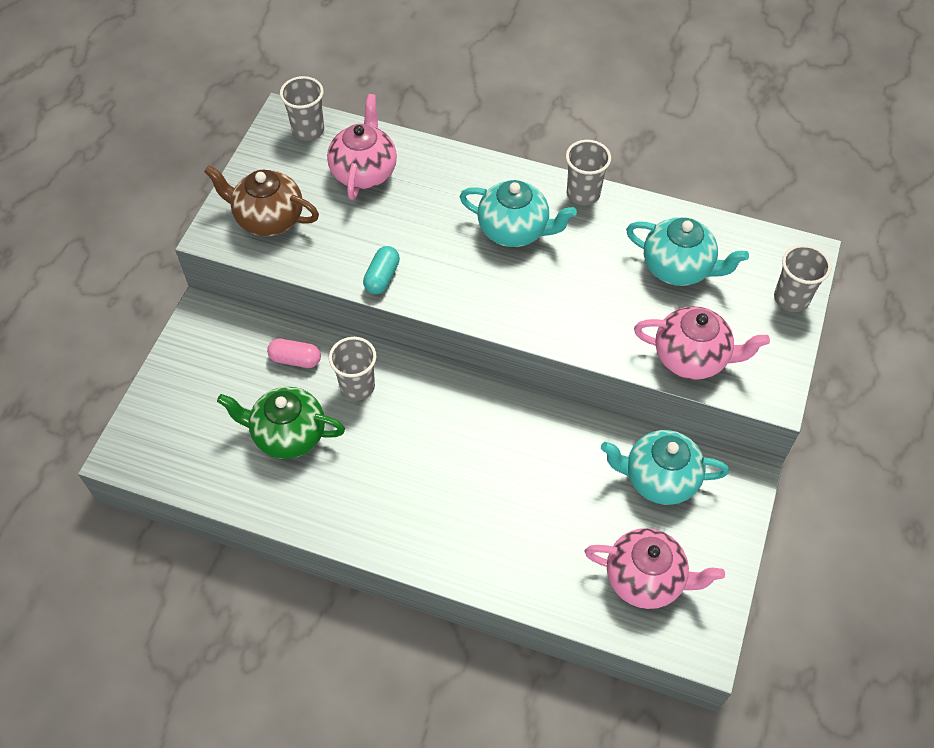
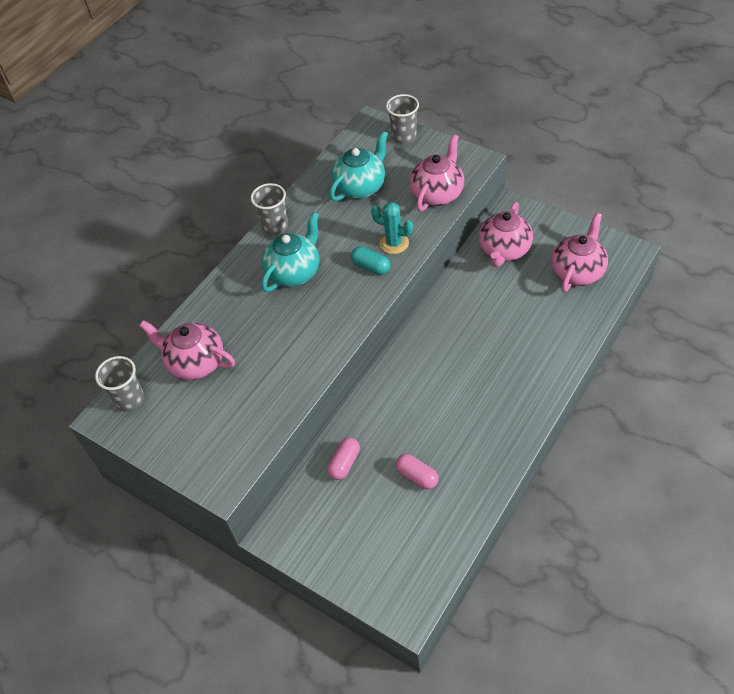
camera: 70 degrees left, 5 degrees down
(268, 219) = (219, 440): brown teapot -> none
(288, 435) = (417, 476): green teapot -> pink capsule
(357, 386) = (383, 421): grey cup -> none
(382, 277) = (311, 363): turquoise capsule -> turquoise capsule (371, 267)
(588, 323) = (394, 243): none -> turquoise cactus
(659, 479) = (504, 251): turquoise teapot -> pink teapot

